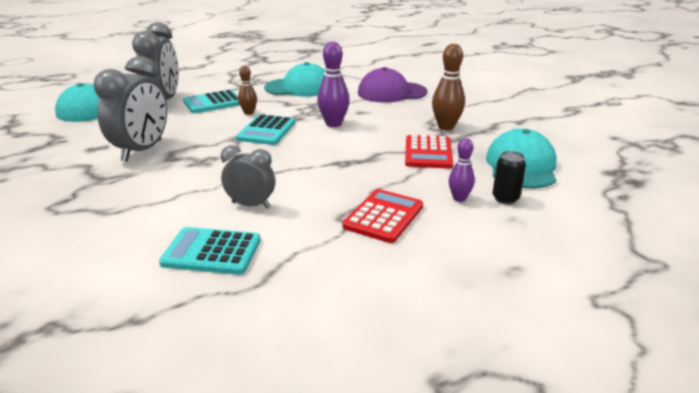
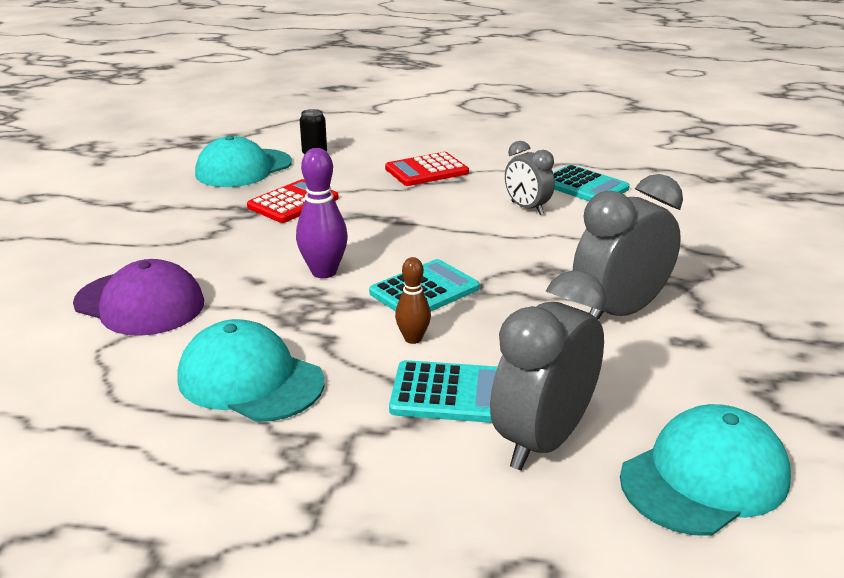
camera: 145 degrees left, 0 degrees up
(446, 127) = (209, 223): brown bowling pin -> none
(459, 198) = (348, 164): purple bowling pin -> none

